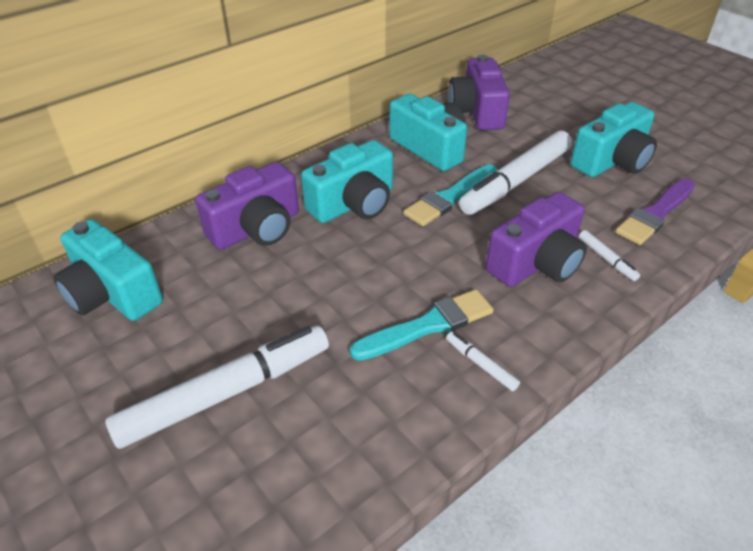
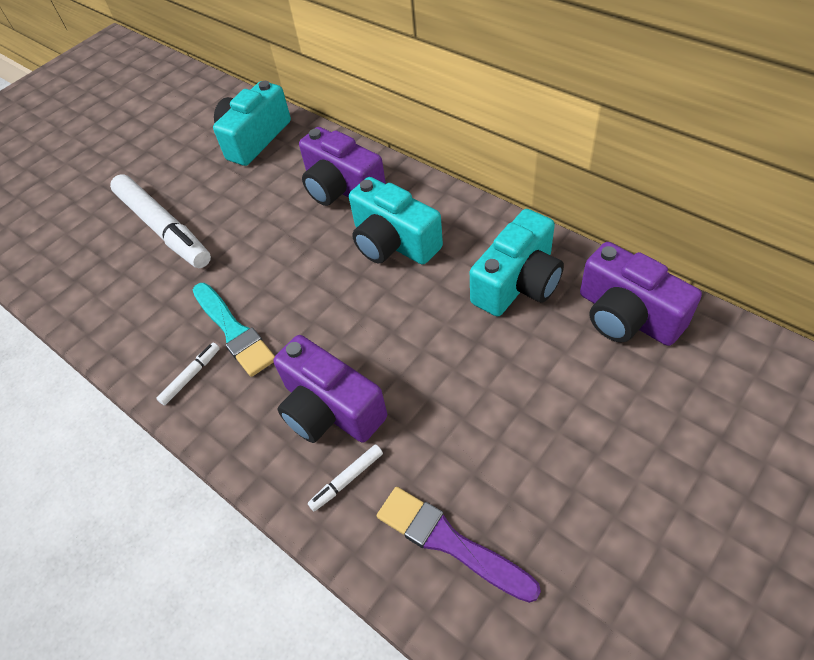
camera: 85 degrees right, 10 degrees up
(450, 197) = (425, 317): turquoise brush -> none
(477, 111) = (627, 316): purple camera -> purple camera turned 120 degrees counterclockwise
(516, 181) = (475, 376): white marker -> none
(612, 161) = (563, 488): turquoise camera -> none

